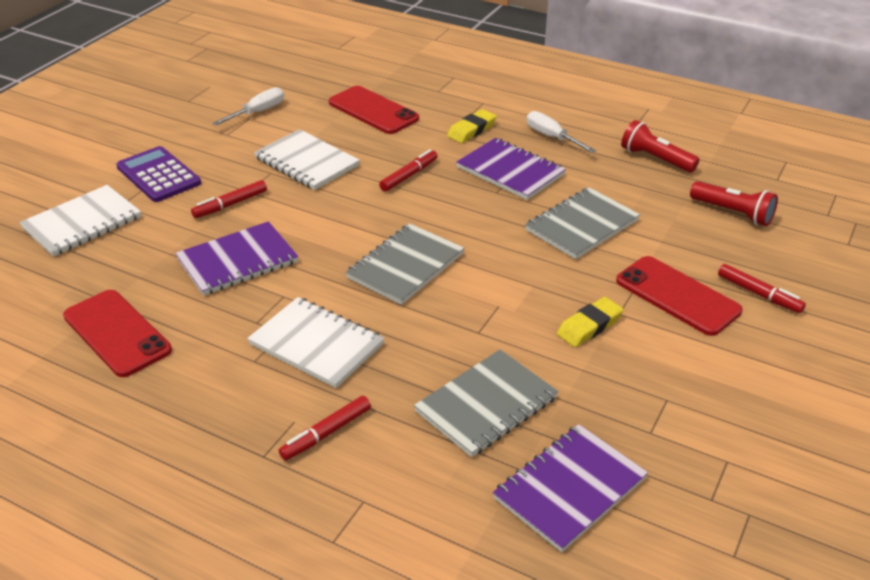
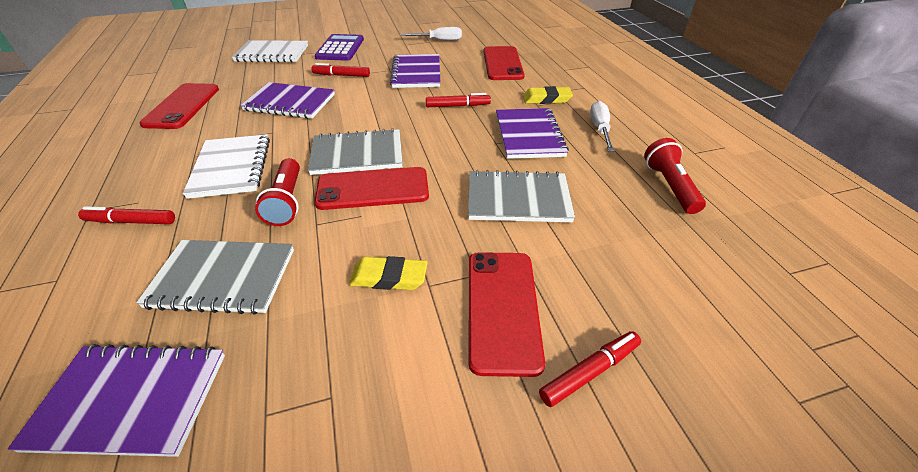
camera: 45 degrees right, 5 degrees up
(307, 162) = (416, 73): white notebook -> purple notebook
(471, 283) = (373, 189): none -> red phone
(733, 213) = (683, 274): red flashlight -> red flashlight (287, 201)
(759, 294) = (589, 371): red marker -> red marker turned 120 degrees counterclockwise

